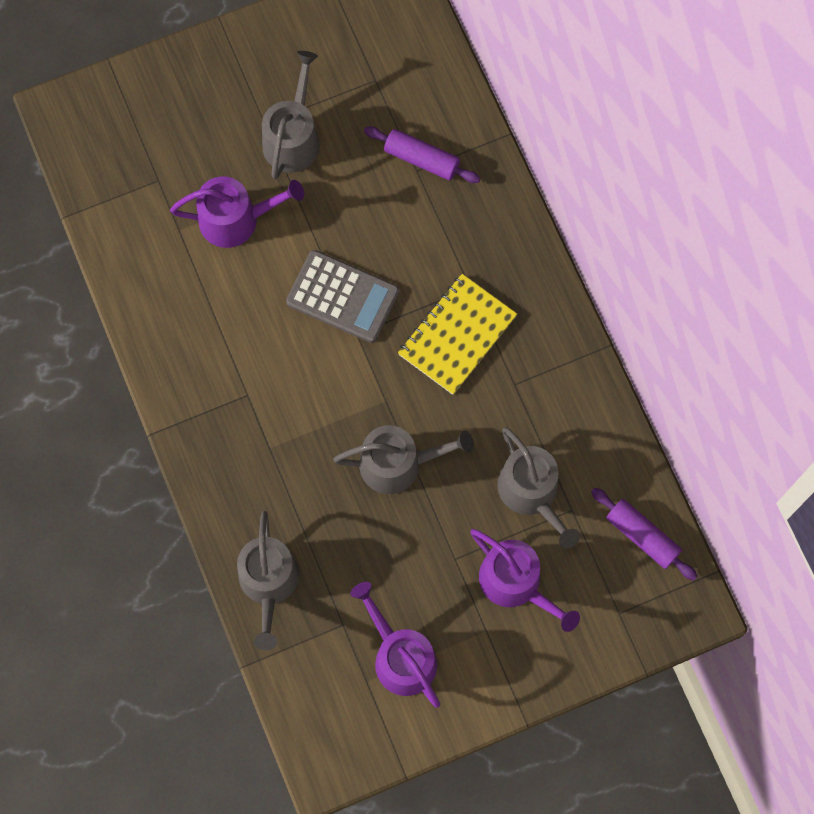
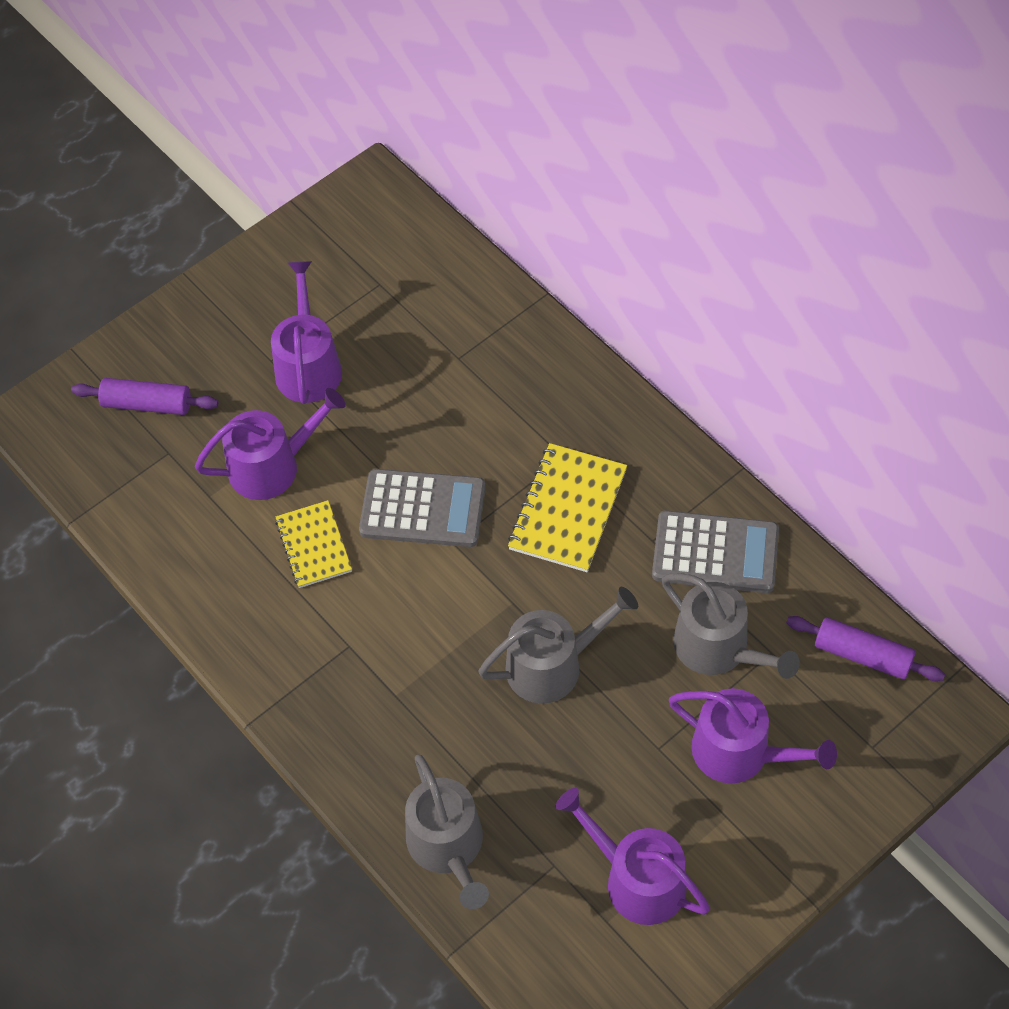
camera: 15 degrees left, 15 degrees down
(247, 300) = (313, 546): none -> yellow notebook
(293, 138) = (308, 366): grey watering can -> purple watering can
(421, 159) = (460, 346): purple rolling pin -> purple rolling pin (147, 404)
(560, 411) = (715, 553): none -> grey calculator

